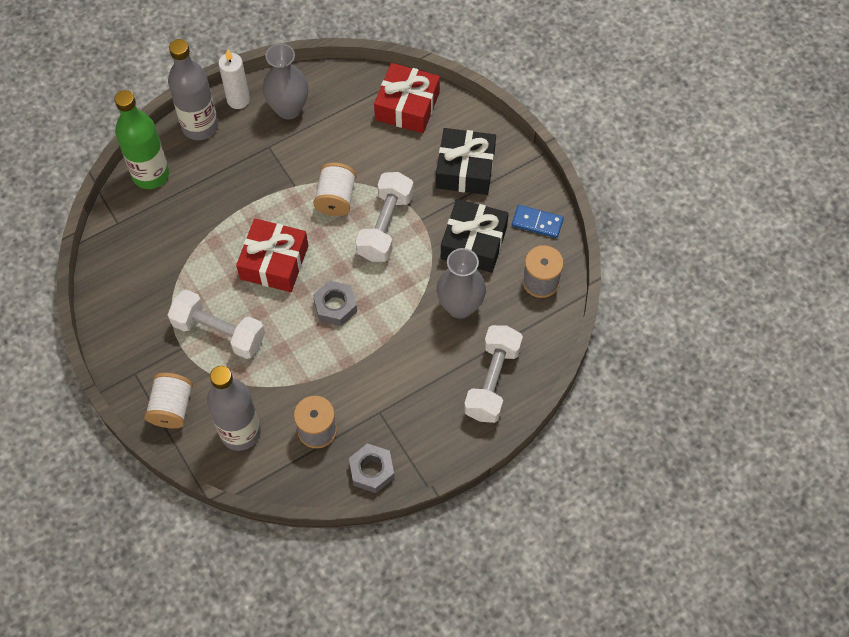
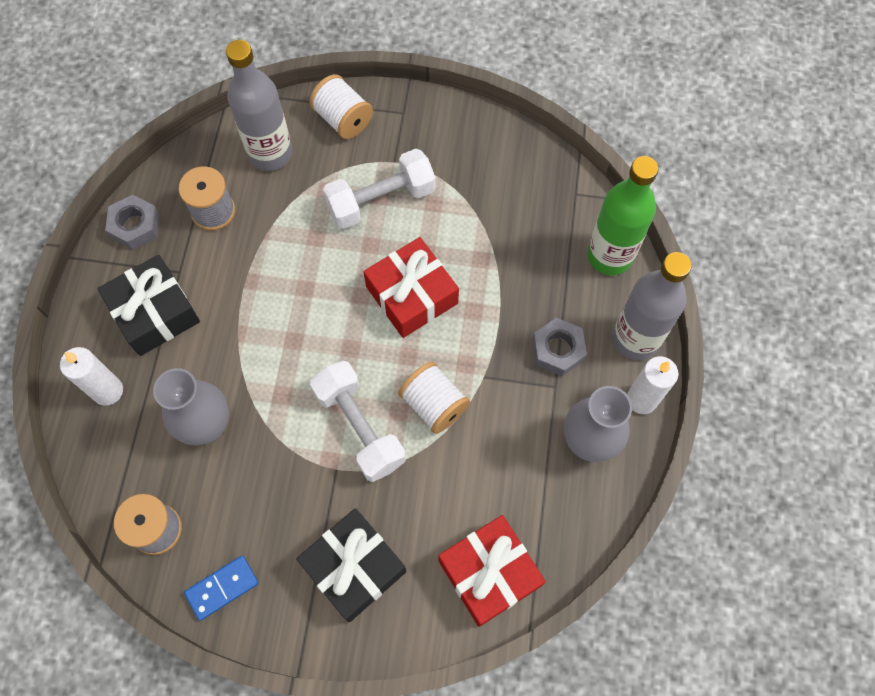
camera: 130 degrees right, 5 degrees up
(335, 306) = (315, 314): grey nut -> grey nut (558, 350)
(474, 243) = (261, 499): black gift -> black gift (154, 312)
(492, 381) = (108, 391): white dumbbell -> white candle

